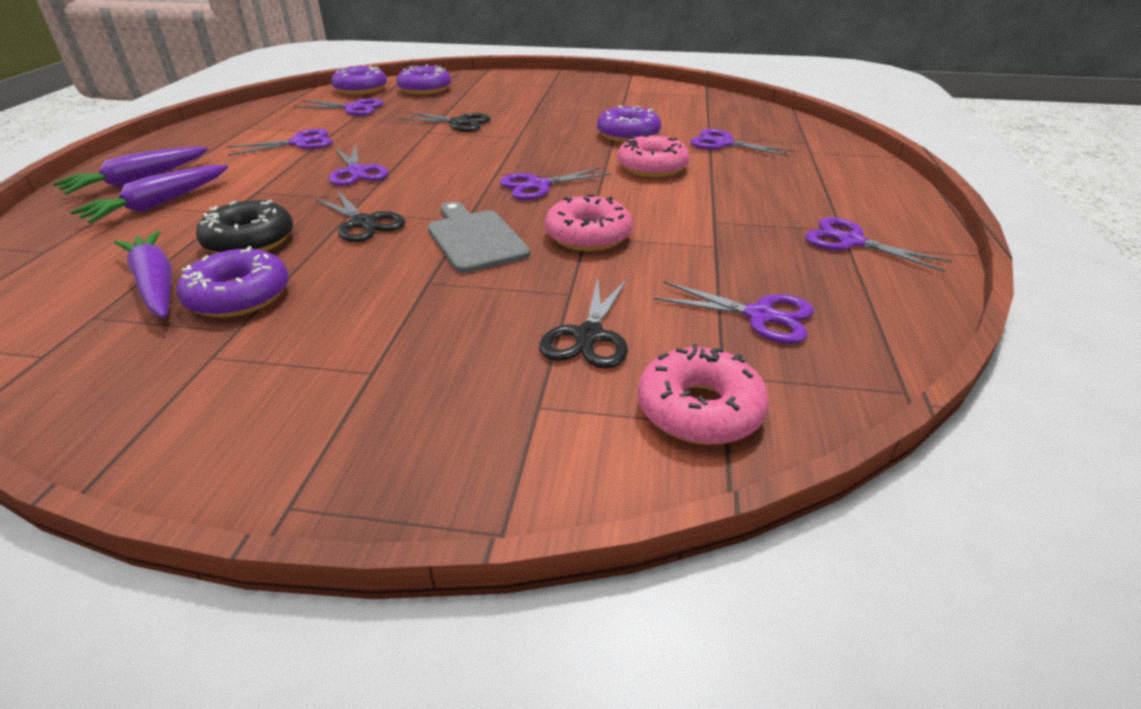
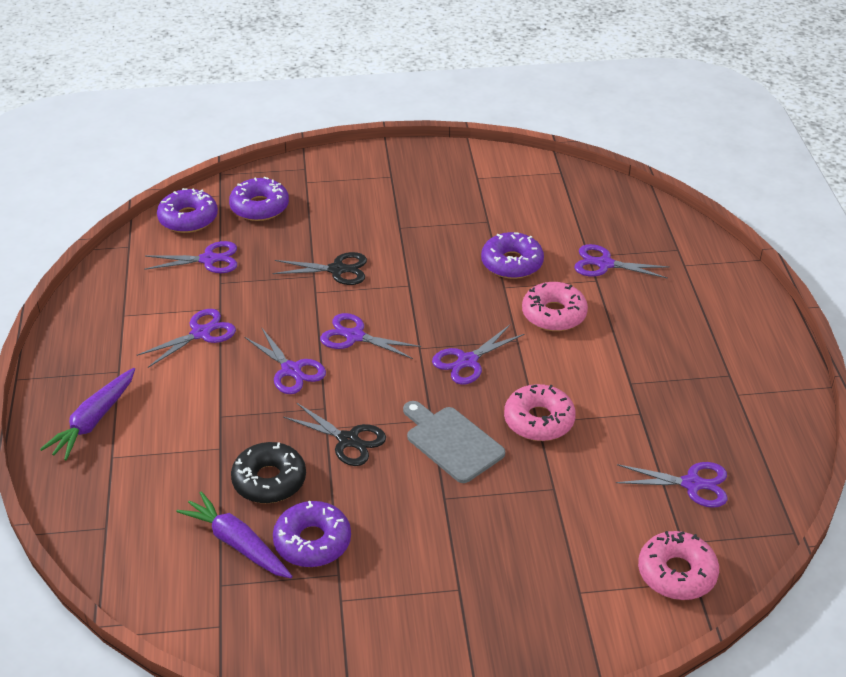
camera: 15 degrees left, 5 degrees up
(159, 204) = (146, 450): purple carrot -> none
(589, 336) = (585, 527): black scissors -> none
(851, 241) = (739, 389): purple scissors -> purple scissors (354, 336)

